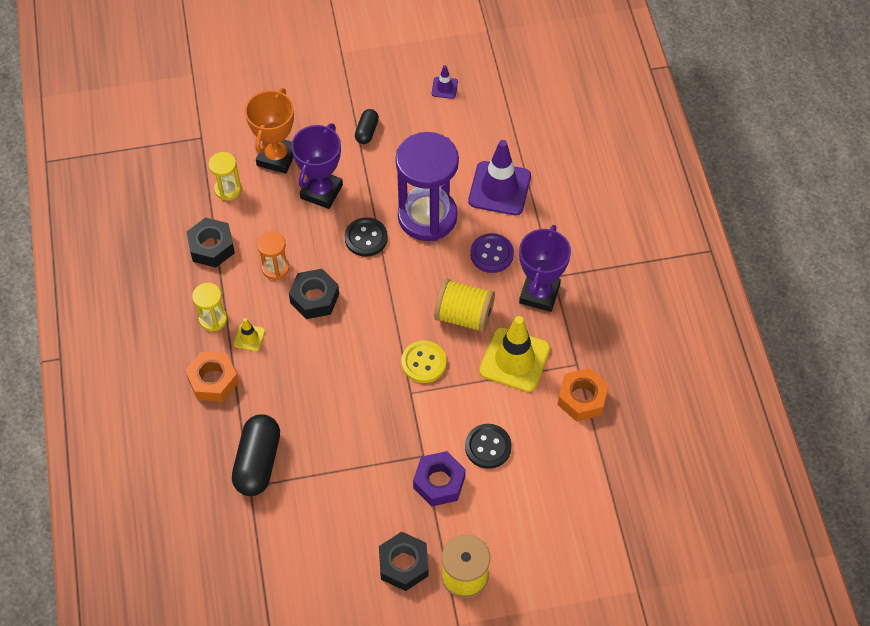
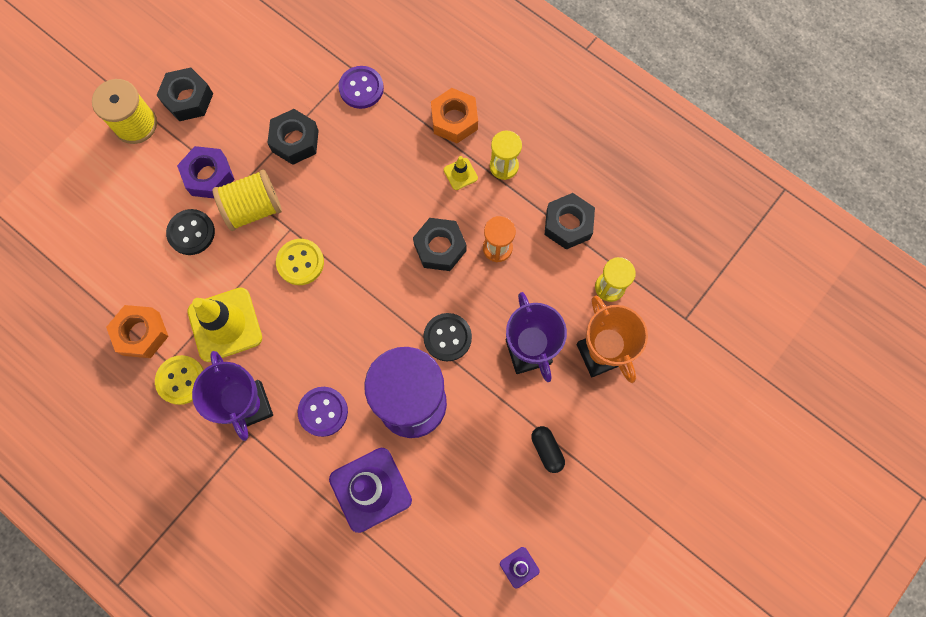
camera: 140 degrees right, 15 degrees up
(258, 462) = (361, 88): black capsule -> purple button
(348, 459) = (295, 141): none -> black nut
(464, 316) = (300, 331): yellow spool -> yellow spool (253, 208)
(576, 345) = (181, 380): none -> yellow button

